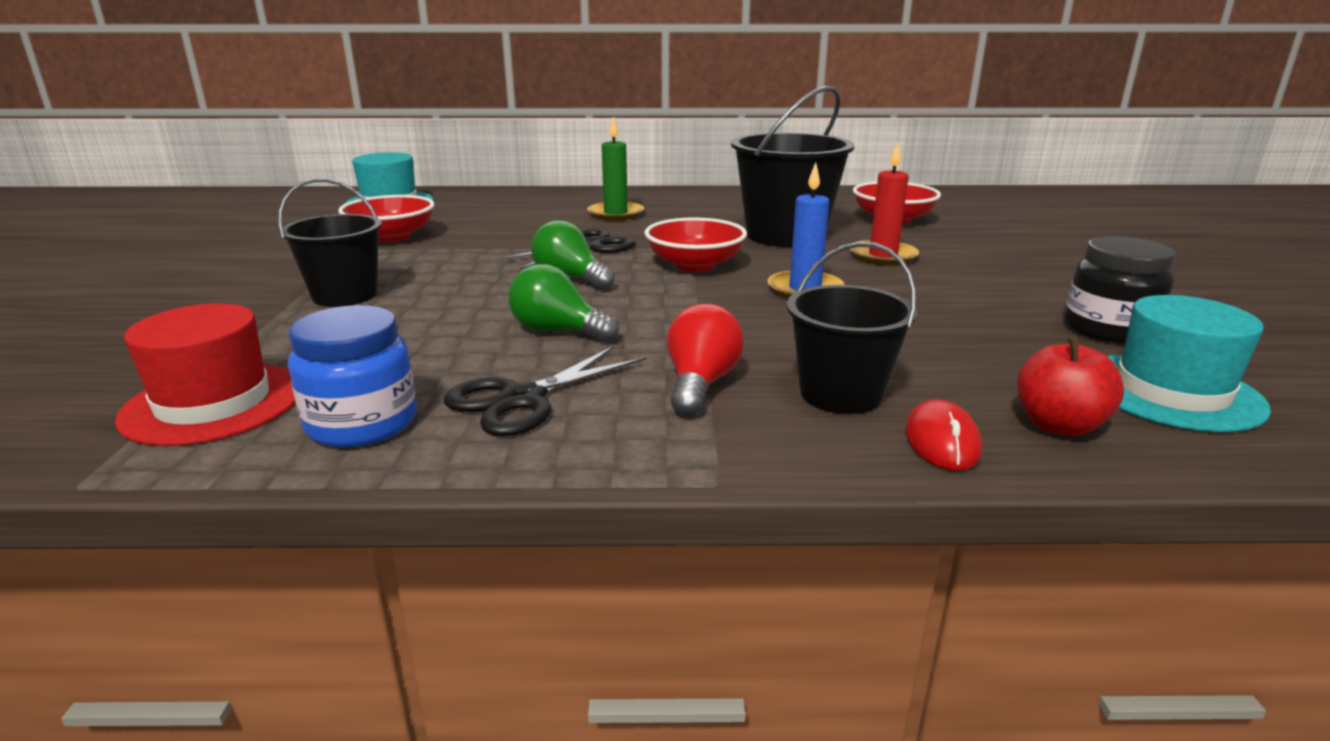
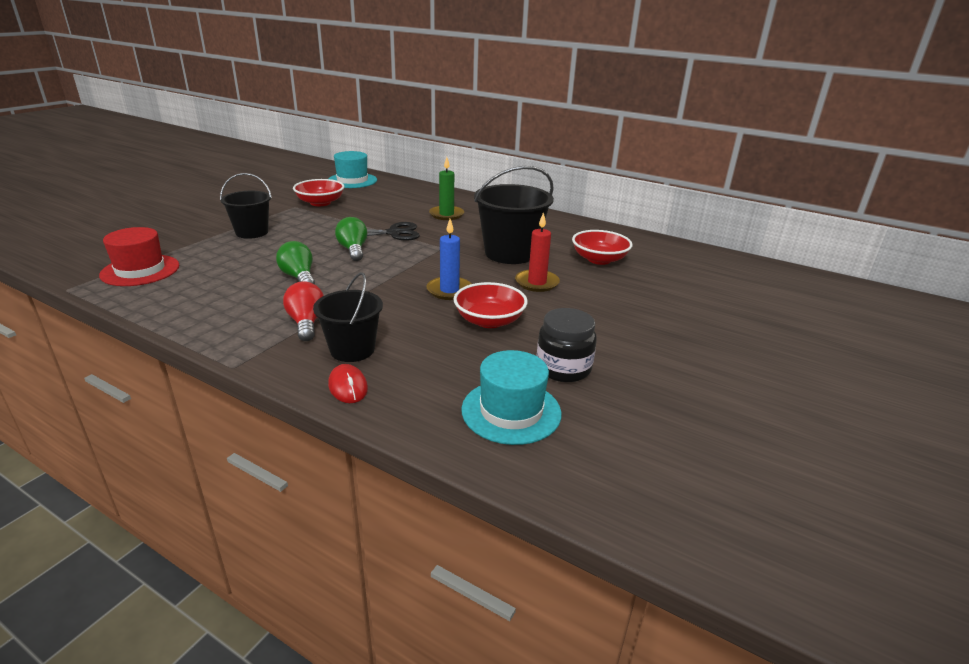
camera: 30 degrees right, 5 degrees up
(362, 423) = (168, 295): blue jar -> none
(522, 399) = (232, 305): black scissors -> none
(695, 265) = (425, 259): red bowl -> red bowl (489, 320)
(700, 384) = (306, 323): red light bulb -> red light bulb turned 60 degrees counterclockwise
(941, 441) = (348, 387): red mouse -> red mouse turned 60 degrees counterclockwise
(1059, 425) = (414, 402): red apple -> none

